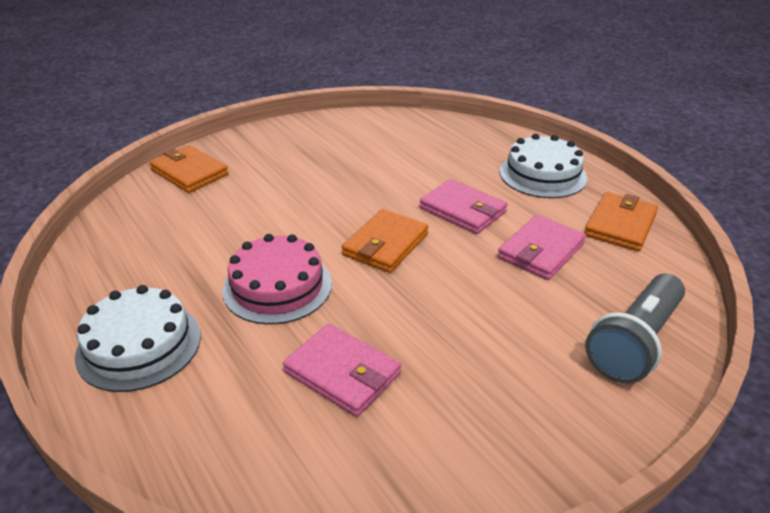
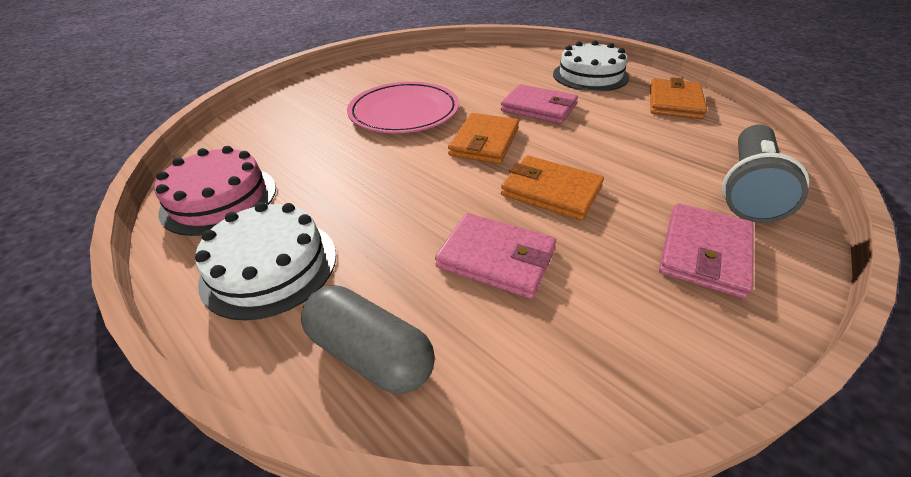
camera: 10 degrees left, 5 degrees up
(189, 172) = (277, 109): orange wallet -> orange wallet (550, 191)
(201, 438) = (370, 353): none -> grey capsule
(277, 286) = (397, 190): pink cake -> pink cake (219, 199)
(317, 195) = (404, 112): none -> pink plate
(541, 251) = (622, 129): pink wallet -> pink wallet (704, 252)

